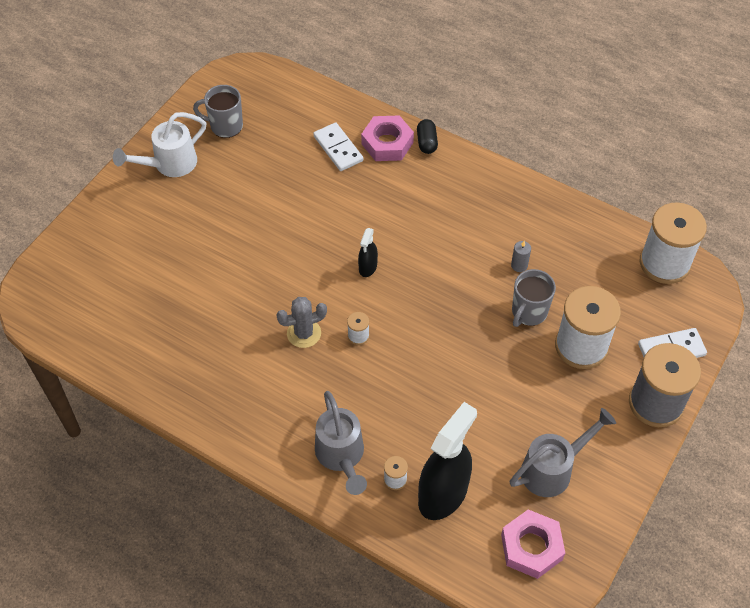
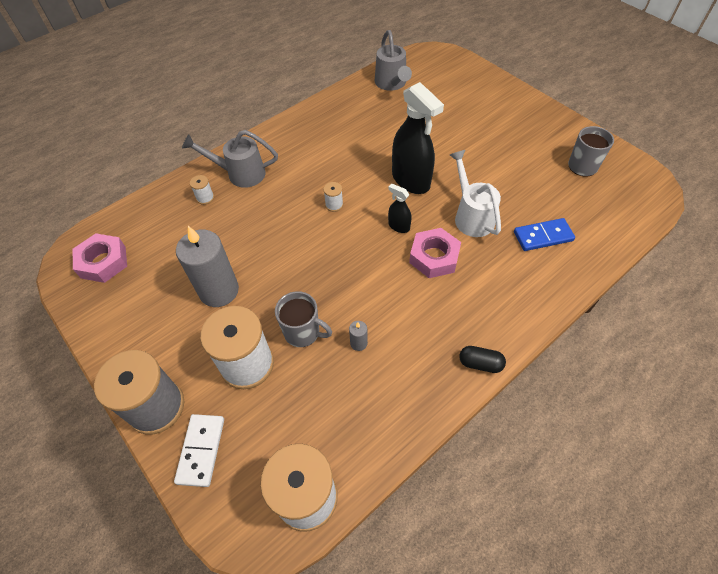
camera: 110 degrees right, 0 degrees up
(170, 164) = (543, 128): white watering can -> white watering can (471, 216)
(304, 333) = (350, 174): grey cactus -> none
(338, 149) = (543, 236): white domino -> blue domino
(387, 143) = (544, 276): pink nut -> pink nut (434, 257)
(426, 142) = (539, 310): black capsule -> black capsule (480, 363)
(443, 494) = (177, 221): black spray bottle -> black spray bottle (411, 180)
(516, 405) = (219, 290): none -> grey candle
(528, 312) = (303, 332): grey mug -> grey mug turned 150 degrees clockwise
(552, 469) = (150, 297): grey watering can -> grey watering can (391, 83)

